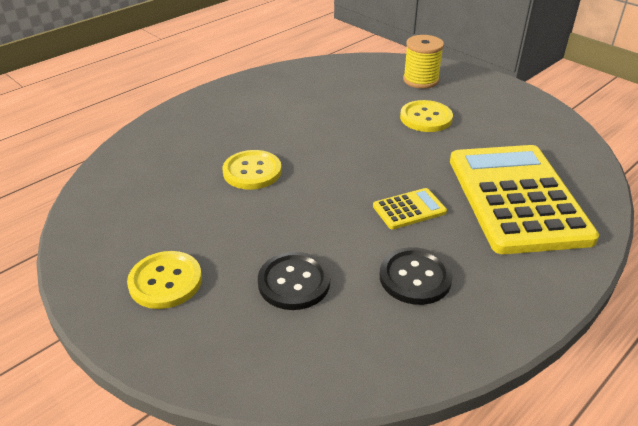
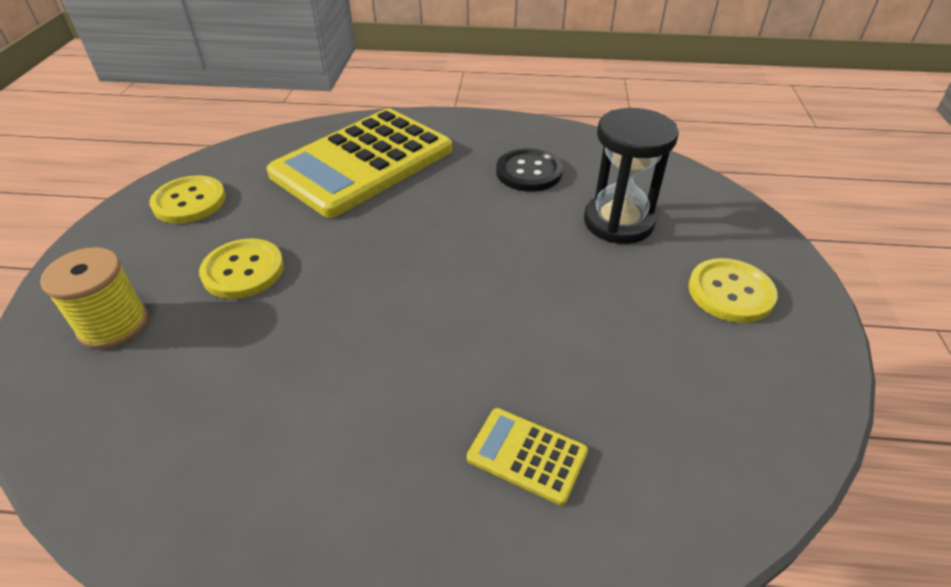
camera: 130 degrees left, 5 degrees up
(252, 171) = (518, 350): yellow button -> yellow button (189, 201)
(294, 282) = (618, 222): black button -> black hourglass
(409, 209) = (447, 208): yellow calculator -> yellow calculator (527, 455)

